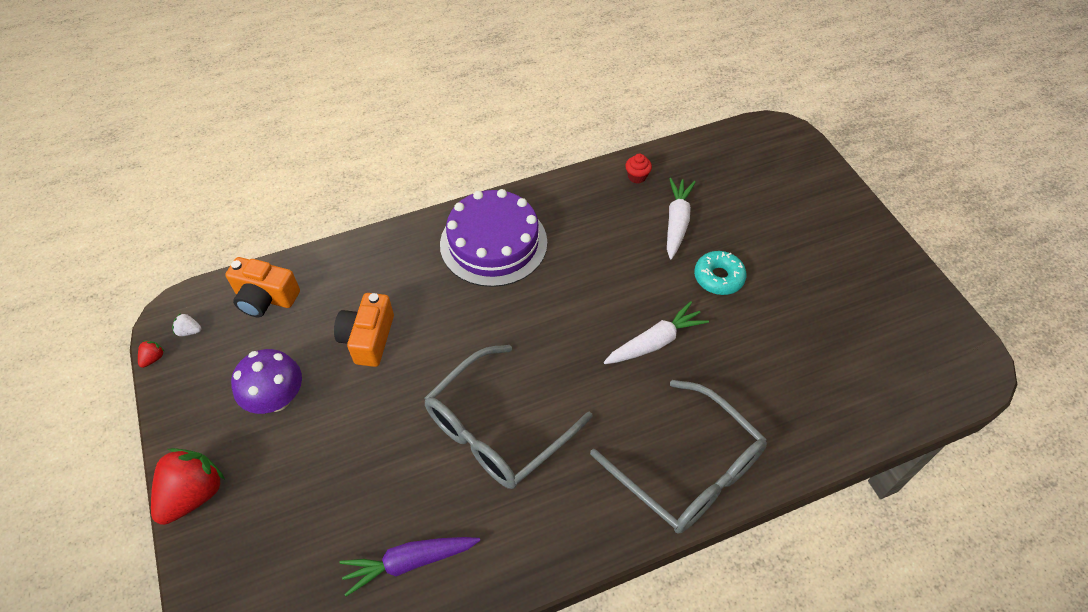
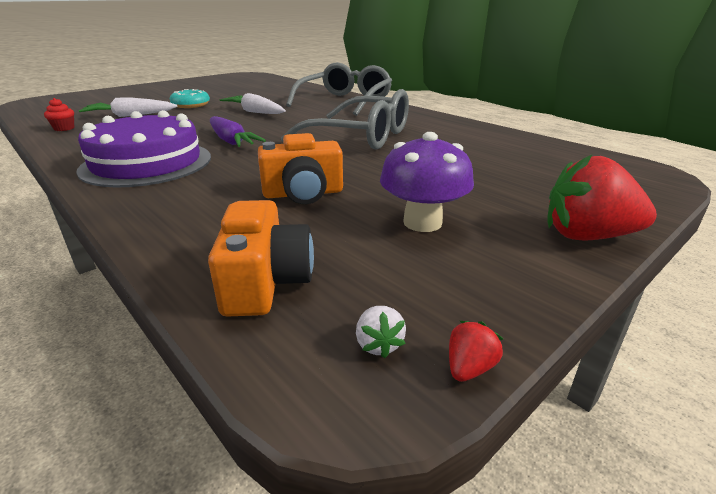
camera: 110 degrees left, 25 degrees down
(153, 358) = (469, 368): red strawberry -> red strawberry turned 120 degrees clockwise
(410, 562) = (489, 143): purple carrot -> purple carrot (231, 141)

